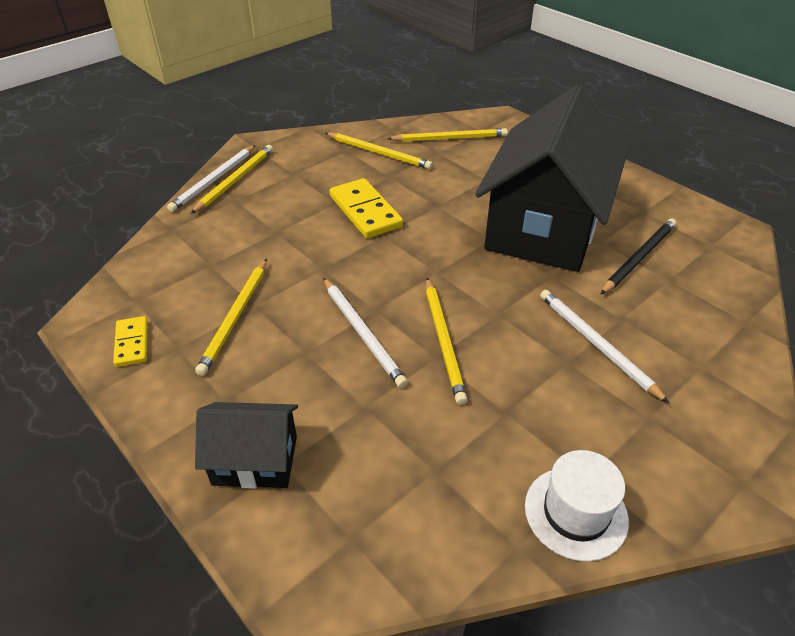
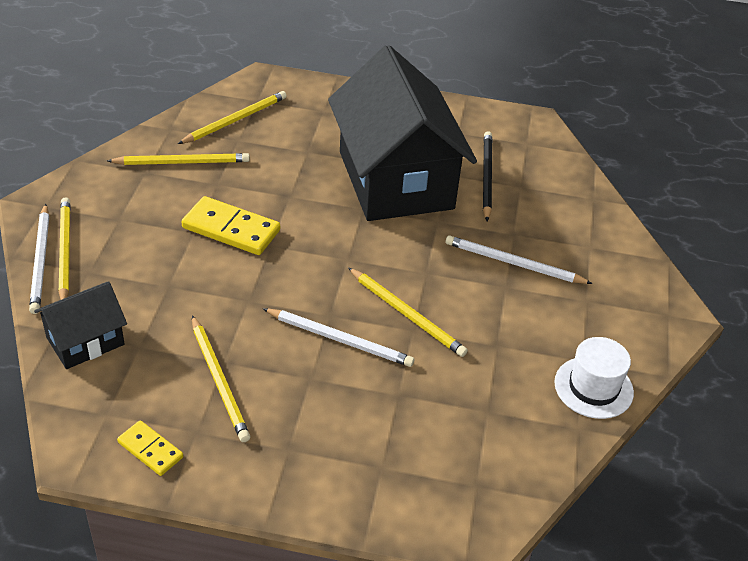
camera: 40 degrees left, 0 degrees up
(255, 460) = (359, 477): black house -> black house (85, 341)

